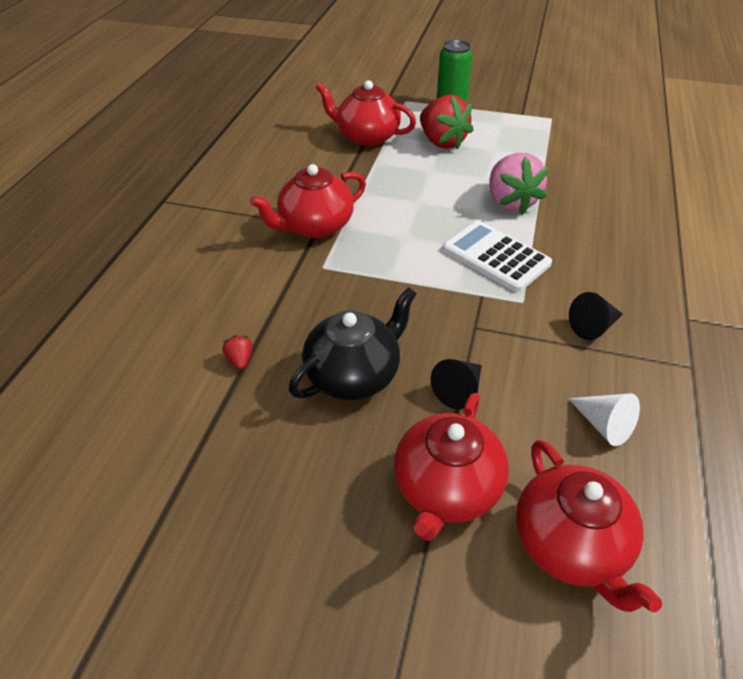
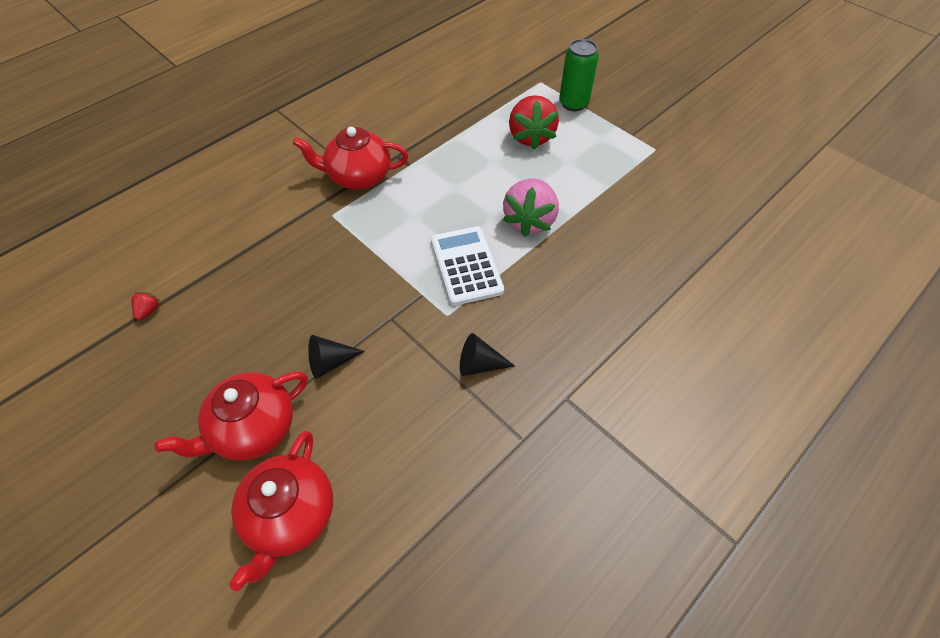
camera: 30 degrees right, 10 degrees up
(240, 360) = (216, 264): red strawberry -> red strawberry (149, 311)
(354, 375) = (274, 313): black teapot -> none
(367, 137) = (473, 107): red teapot -> none
(604, 425) = (402, 446): white cone -> none

